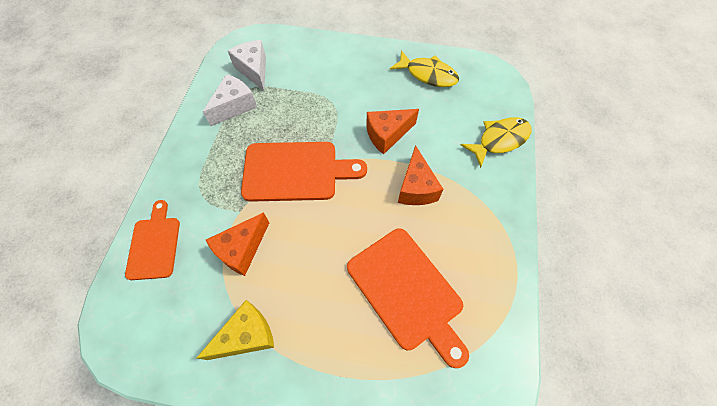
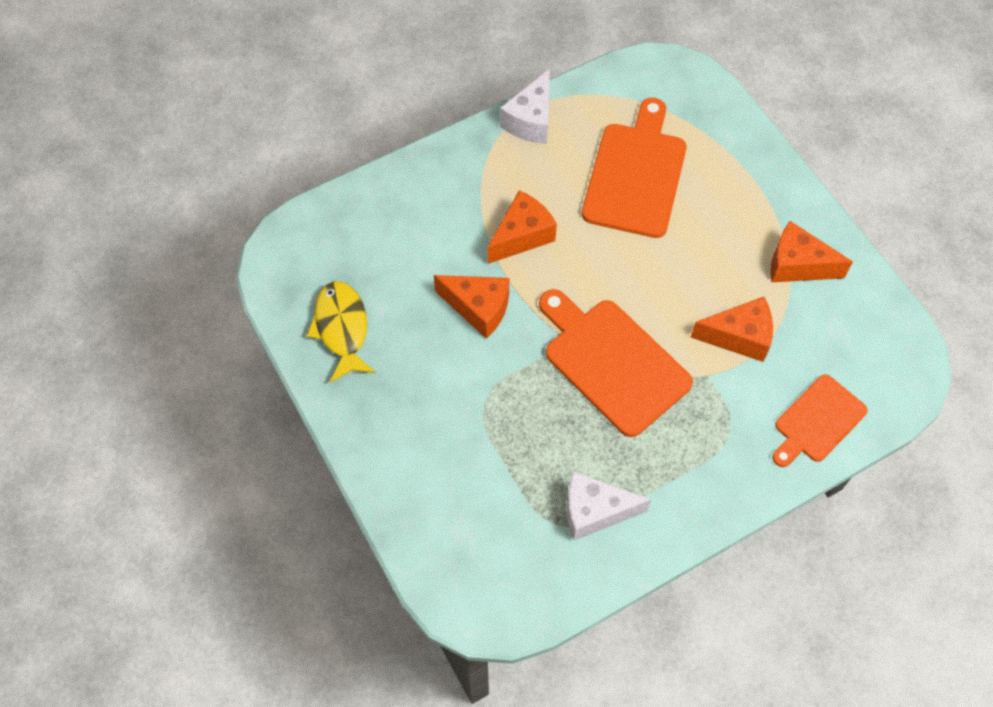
camera: 130 degrees left, 0 degrees up
(247, 336) = (797, 265): yellow cheese -> orange cheese
(254, 70) = (518, 545): white cheese -> white cheese (530, 120)
(499, 140) = (386, 197): yellow fish -> none

